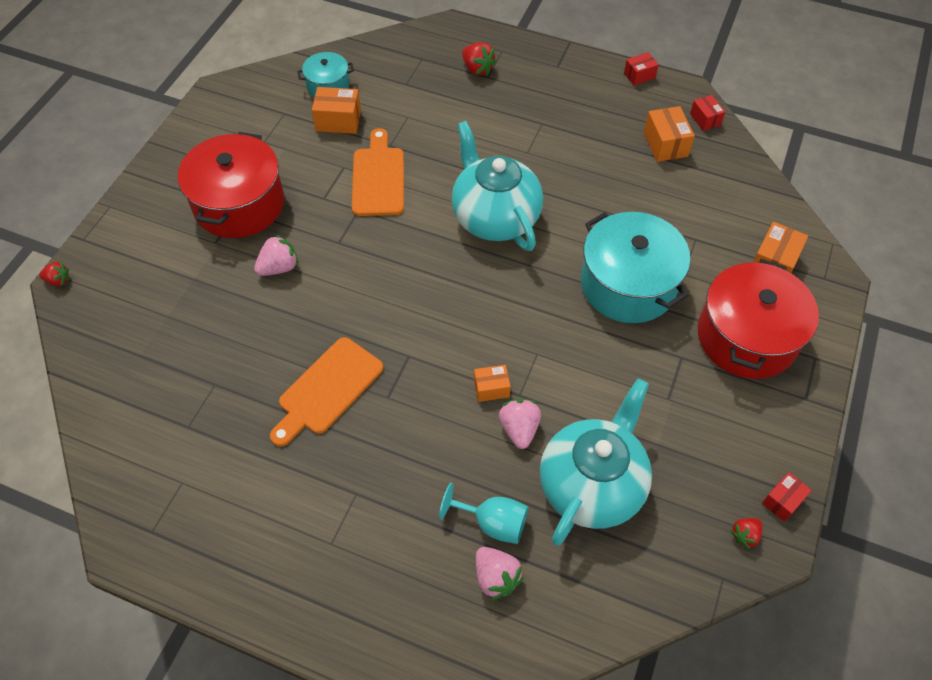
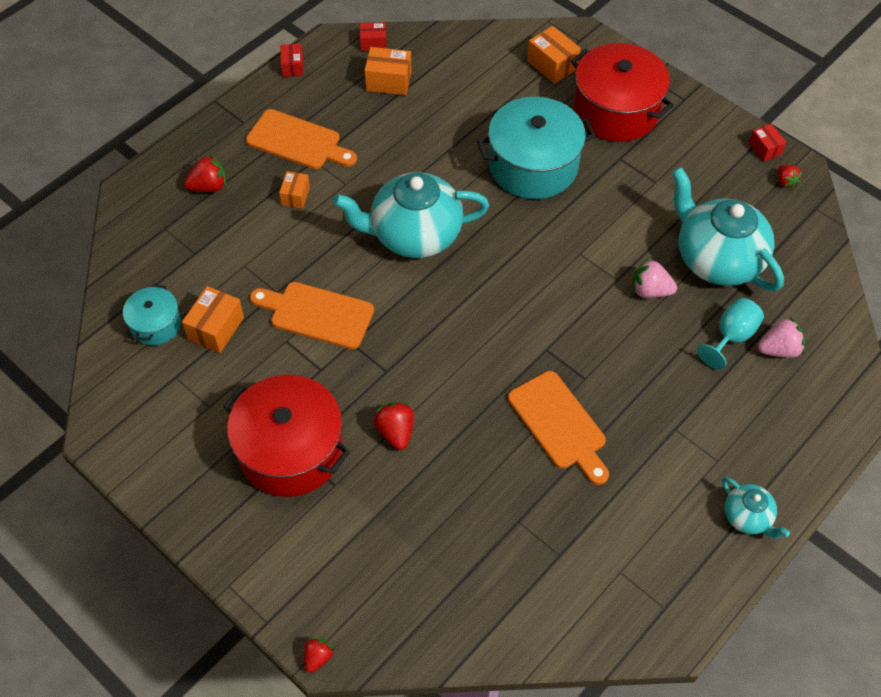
camera: 70 degrees left, 0 degrees up
(271, 589) = (747, 517): none -> turquoise teapot
(279, 267) = (395, 432): pink strawberry -> red strawberry
(491, 388) = (603, 297): orange box -> orange box (295, 196)
(556, 106) = (297, 141): none -> orange cutting board

